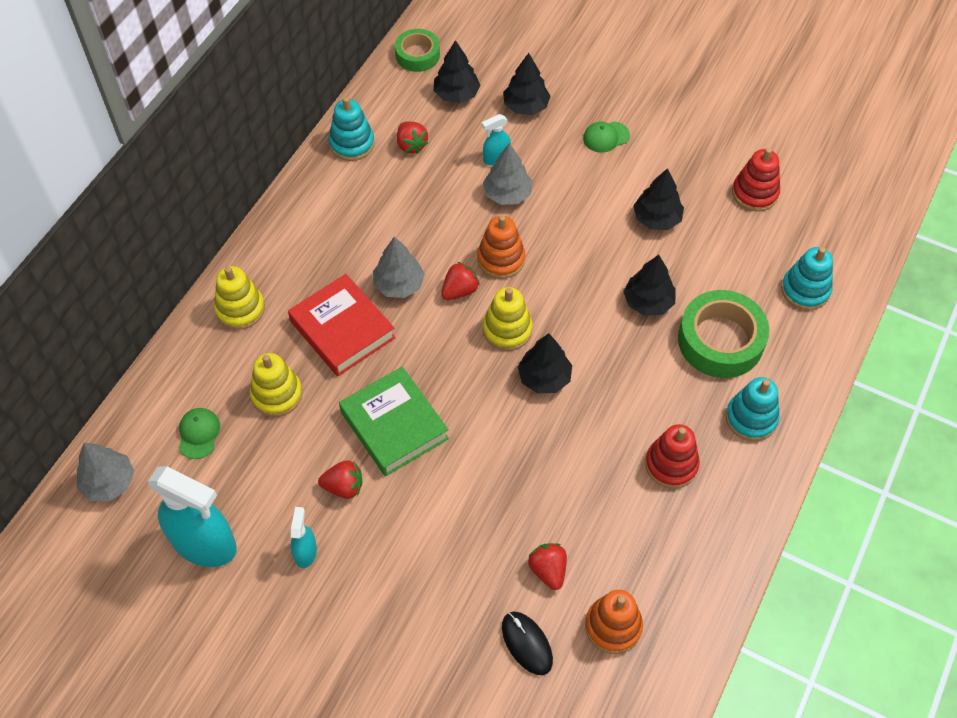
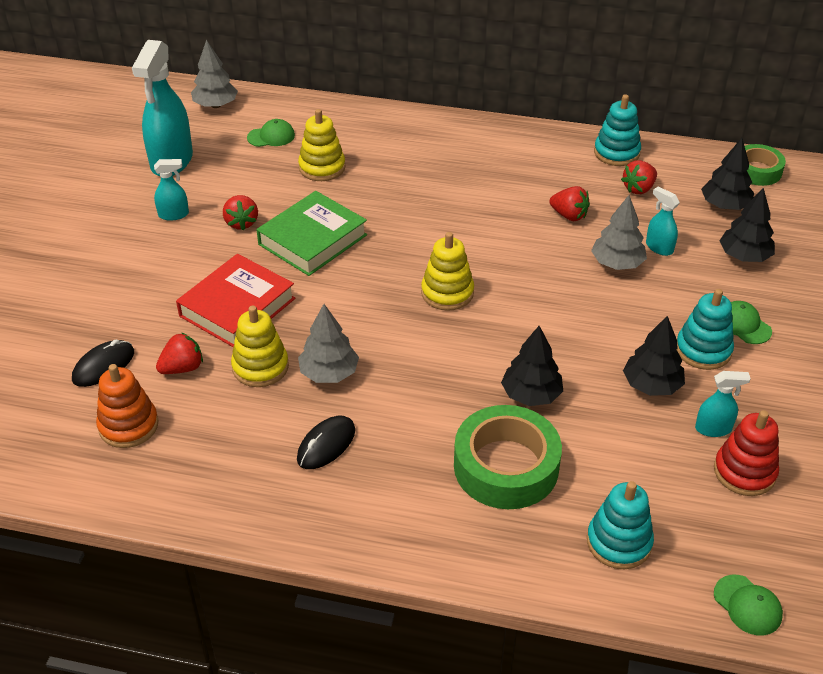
camera: 75 degrees right, 15 degrees down
(240, 309) = (400, 130): yellow stacking toy -> yellow stacking toy (260, 367)
(342, 329) = (403, 189): red book -> red book (237, 307)
(399, 284) = (468, 213): grey tree -> grey tree (329, 373)
(459, 290) = (479, 252): red strawberry -> red strawberry (569, 215)
(501, 259) = (531, 273): orange stacking toy -> none
(544, 377) = (400, 329): black tree -> none
(671, 465) = (326, 445): red stacking toy -> black mouse
(710, 196) = (713, 428): none -> turquoise spray bottle
(751, 418) = (408, 509): turquoise stacking toy -> turquoise stacking toy (703, 350)
(868, 235) = (747, 605): none -> green cap

